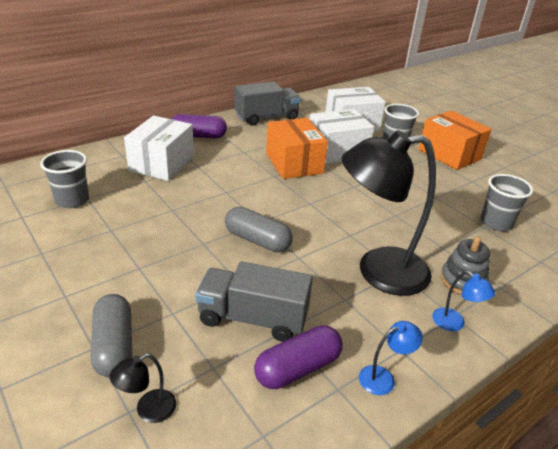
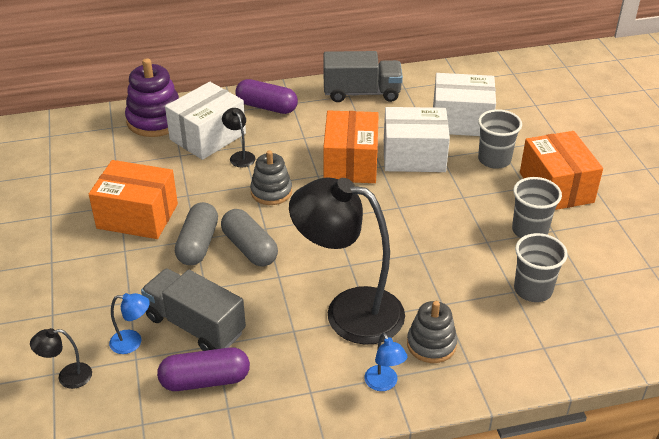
camera: 25 degrees right, 5 degrees up
(72, 200) = (101, 164): grey cup -> grey cup (529, 231)
(106, 159) = (155, 120): none -> purple stacking toy
(114, 346) = (68, 317): grey capsule -> grey capsule (198, 244)
(134, 236) = (137, 216): none -> orange box
(200, 173) = (240, 156): none -> black lamp
(245, 194) = (271, 192): none -> grey stacking toy
(383, 378) = (274, 411): blue lamp -> blue lamp (132, 342)

